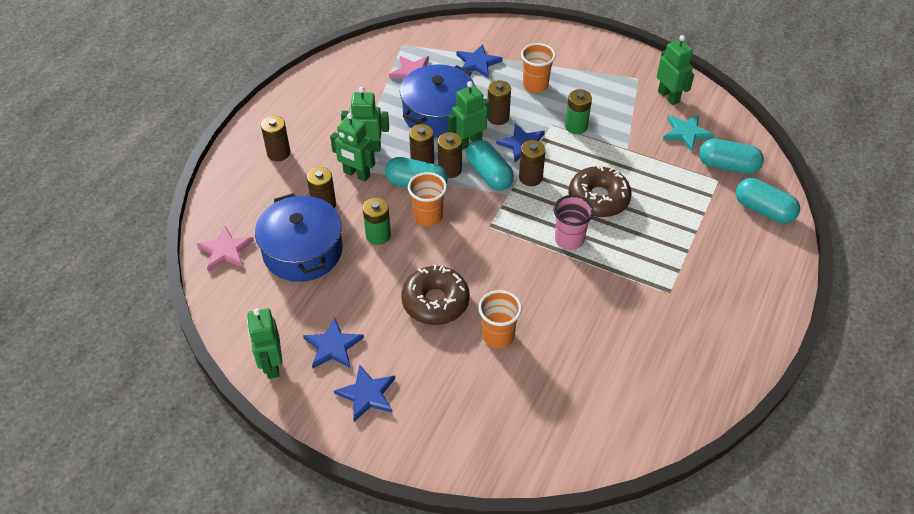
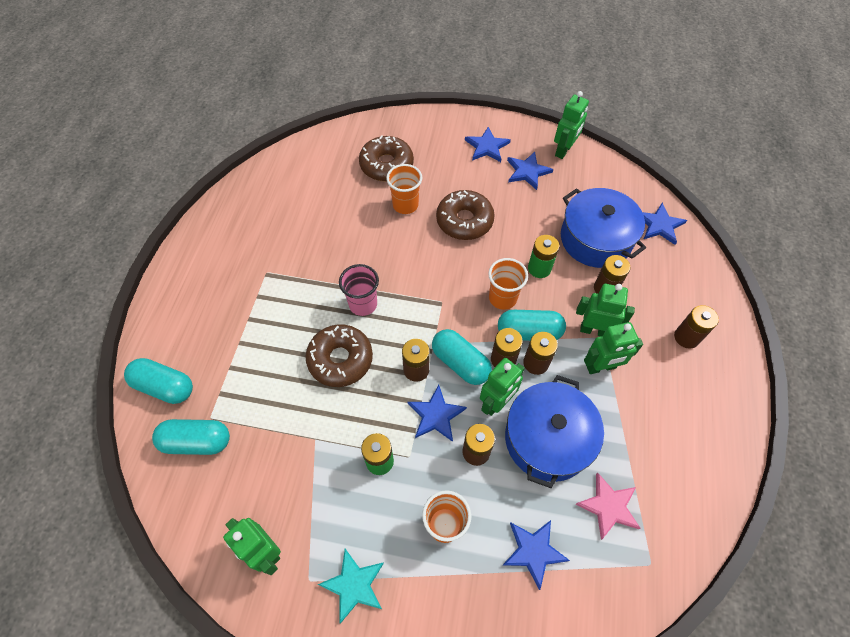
camera: 165 degrees right, 10 degrees up
(225, 250) = (659, 225): pink star -> blue star
(272, 365) = (563, 150): green robot -> green robot turned 60 degrees clockwise
(508, 397) = (386, 165): none -> brown donut
(686, 133) = (243, 485): turquoise star -> turquoise star (354, 585)

